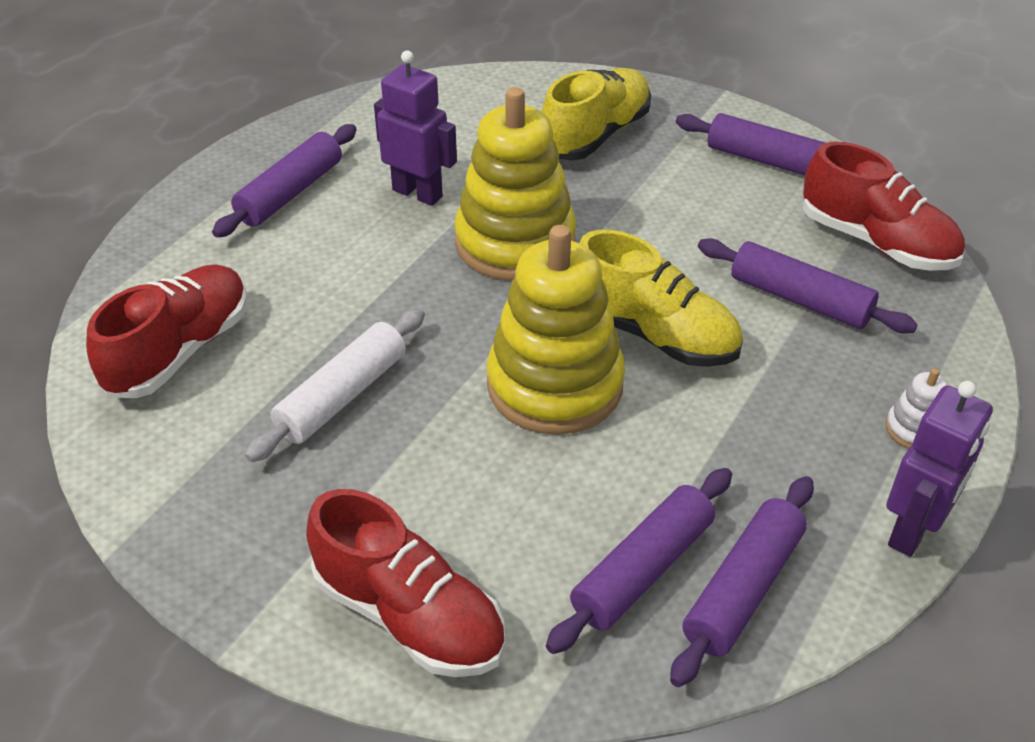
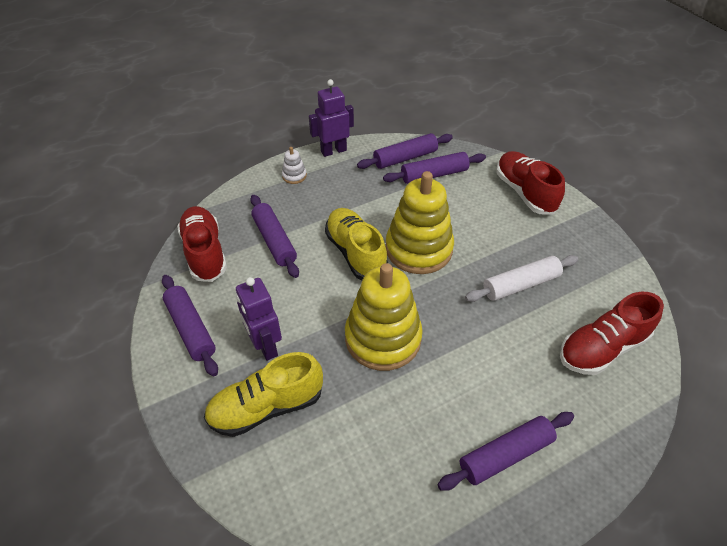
camera: 150 degrees left, 5 degrees up
(418, 193) = (418, 409): purple robot -> purple robot (265, 346)

